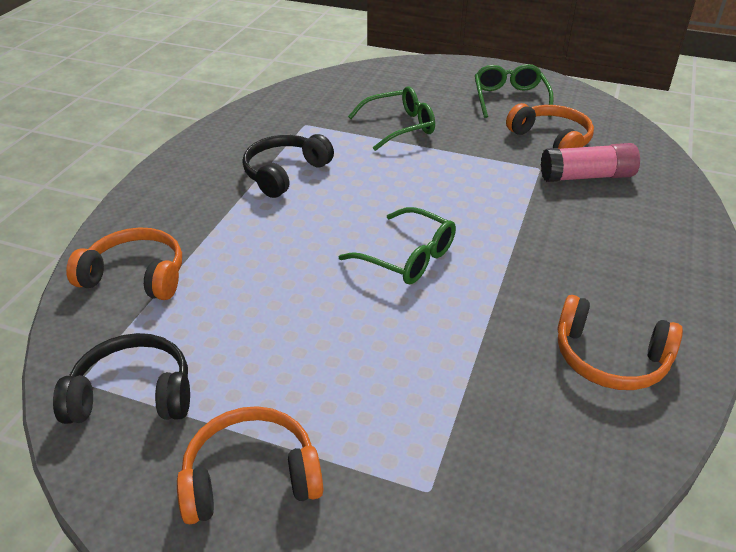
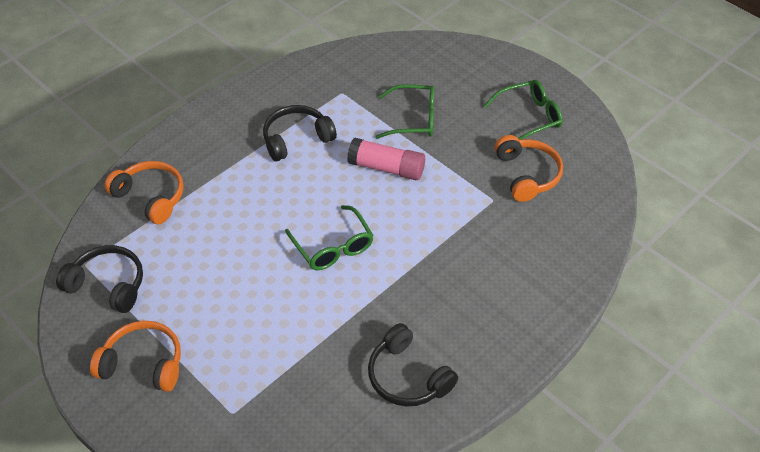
camera: 25 degrees right, 10 degrees up
(510, 99) = (529, 117): green glasses -> green glasses turned 45 degrees clockwise
(587, 176) = (524, 221): pink glue stick -> pink glue stick (386, 168)
(610, 358) = (407, 377): orange headphones -> black headphones

